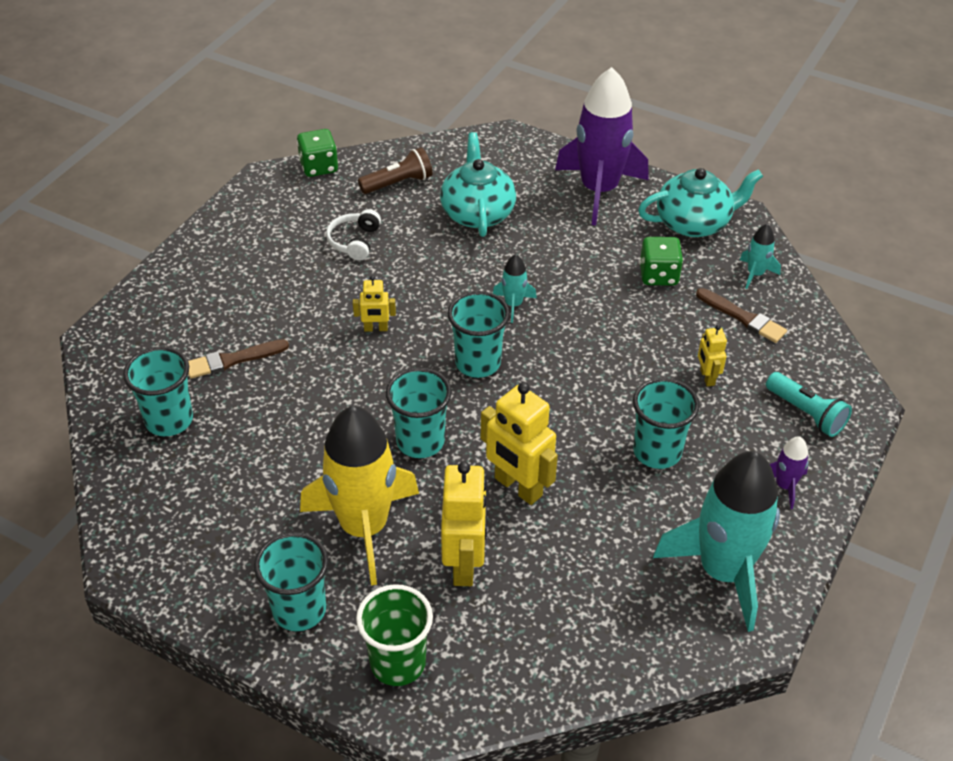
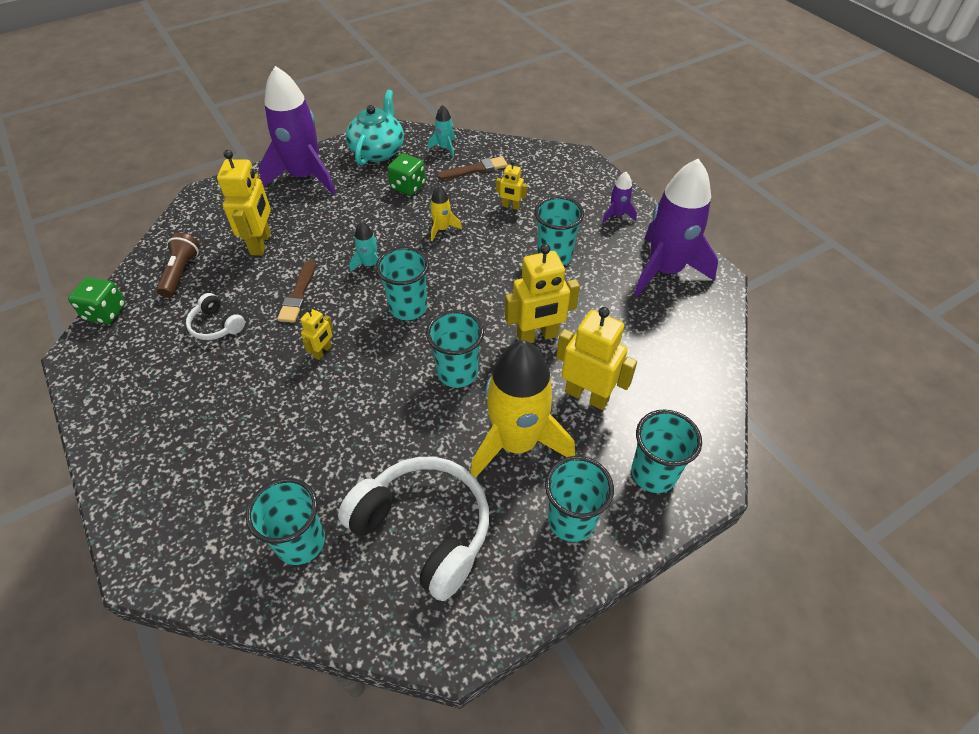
camera: 60 degrees left, 5 degrees up
(226, 498) = (424, 529): none -> white headphones
(233, 360) = (271, 463): brown brush -> brown brush (298, 294)
(398, 663) = (653, 474): green cup -> turquoise cup
(477, 213) = (261, 243): turquoise teapot -> yellow robot
(615, 335) = (442, 229): none -> yellow rocket
(723, 571) = (665, 270): turquoise rocket -> purple rocket
(806, 413) = (569, 181): turquoise flashlight -> none

